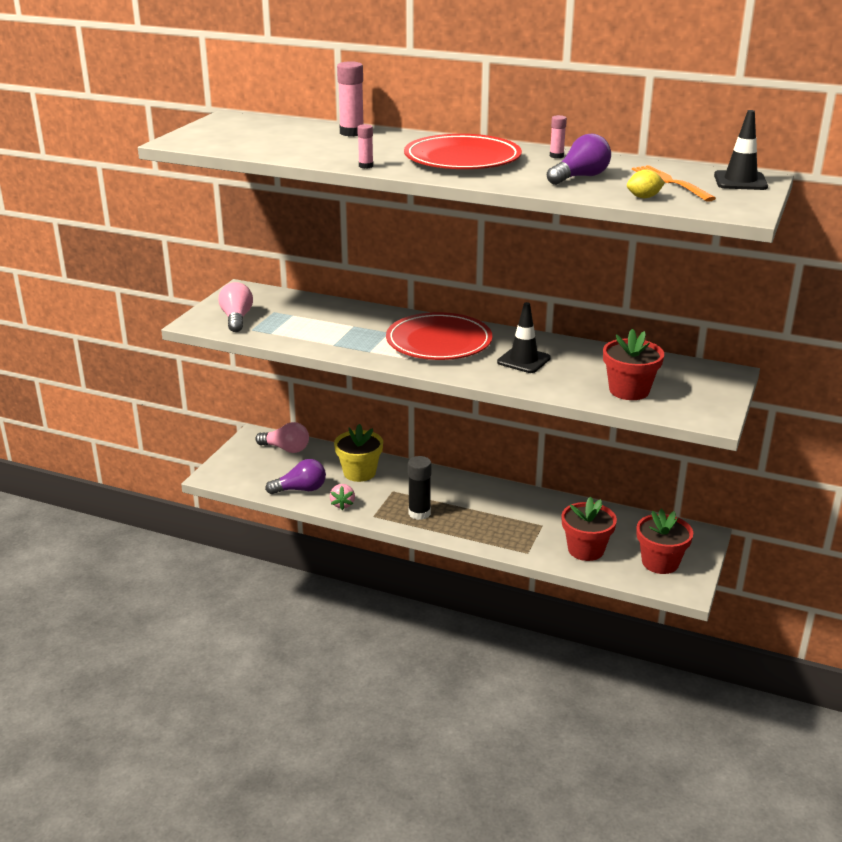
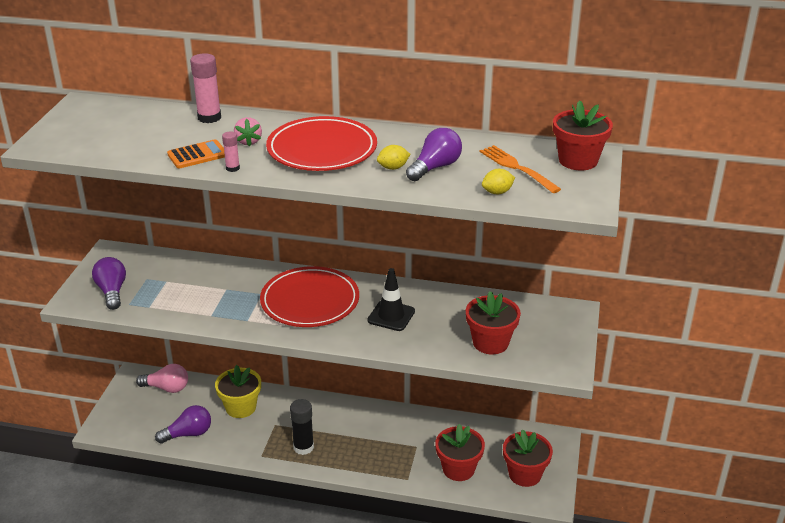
camera: 10 degrees left, 5 degrees up
(236, 319) = (112, 291): pink light bulb -> purple light bulb
(332, 156) = (197, 155): none -> orange calculator
(342, 504) = (231, 446): pink strawberry -> pink strawberry (248, 141)
(534, 175) = (393, 168): none -> yellow lemon
(556, 156) = (408, 137): pink glue stick -> none
(740, 181) = (578, 160): black traffic cone -> red flower pot

